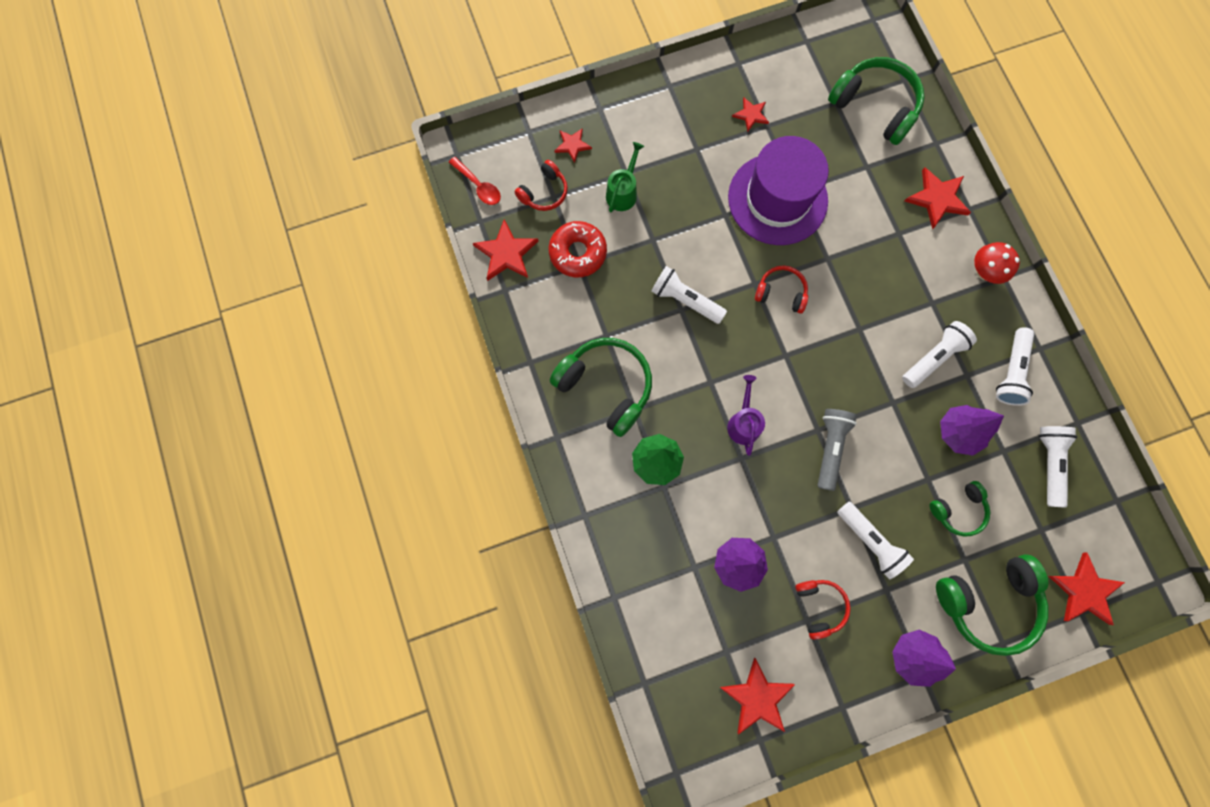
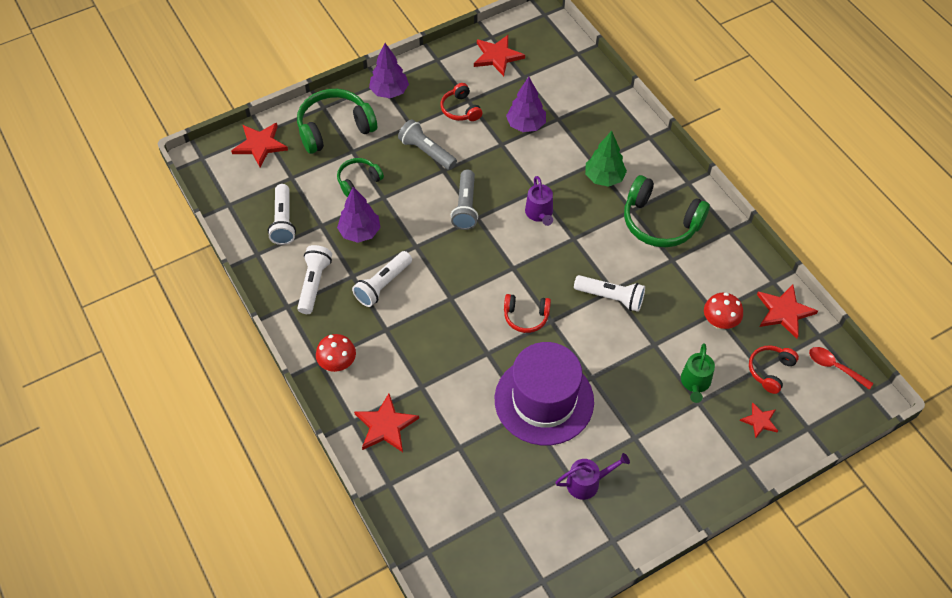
camera: 170 degrees right, 20 degrees down
(578, 253) = (719, 322): red donut -> red mushroom
(751, 115) = (587, 483): red star -> purple watering can
(870, 541) = (427, 152): white flashlight -> grey flashlight
(875, 107) = (457, 514): green headphones -> none

